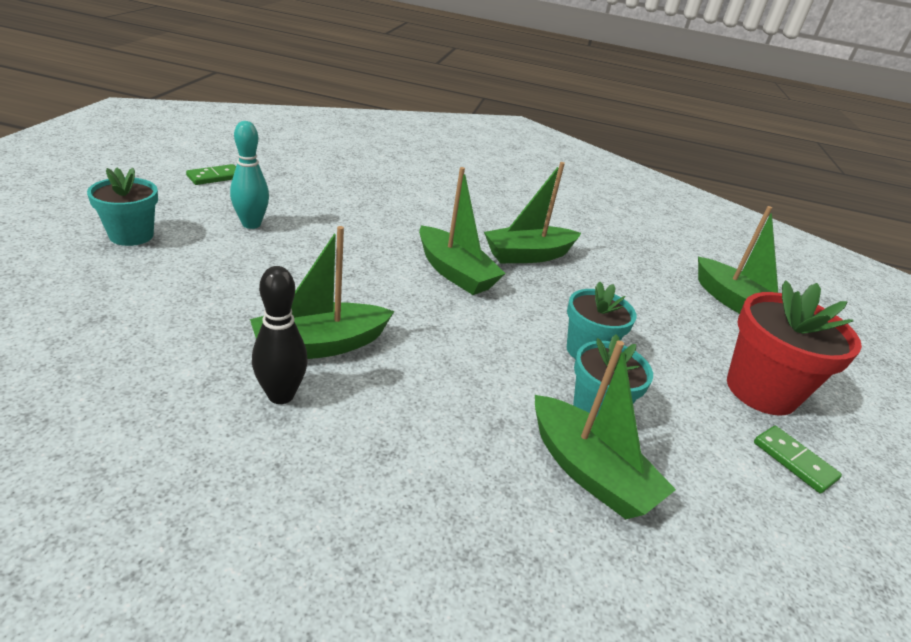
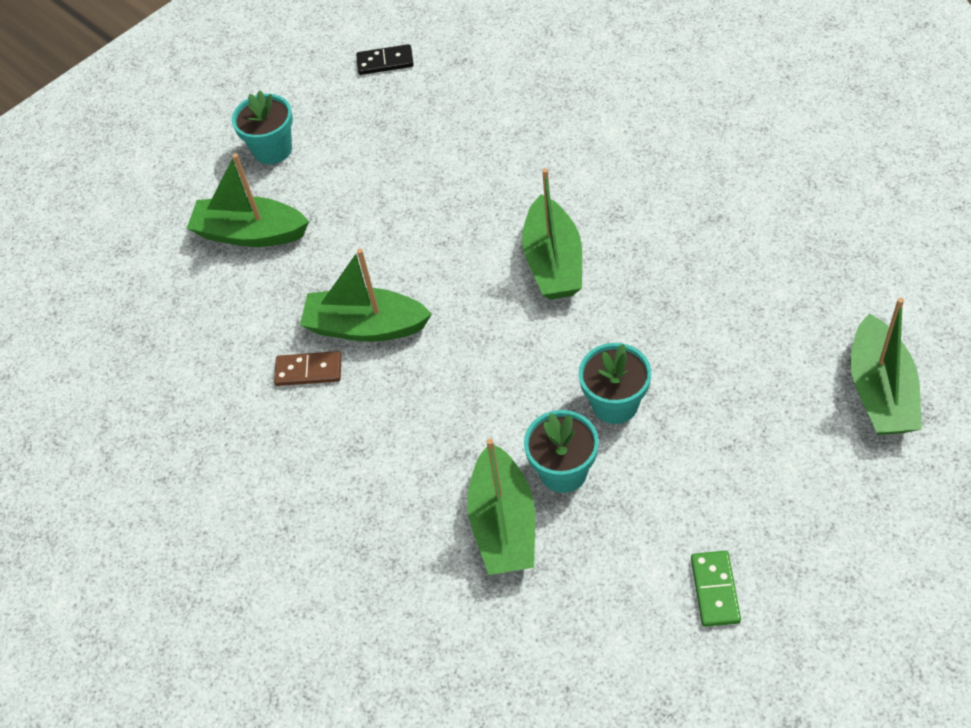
camera: 45 degrees right, 20 degrees up
(215, 177) = (385, 62): green domino -> black domino
(251, 224) = (385, 149): turquoise bowling pin -> none
(281, 395) = (308, 371): black bowling pin -> brown domino
(528, 255) = (663, 252): green boat -> green boat (250, 233)
(761, 391) = (769, 510): red flower pot -> none

